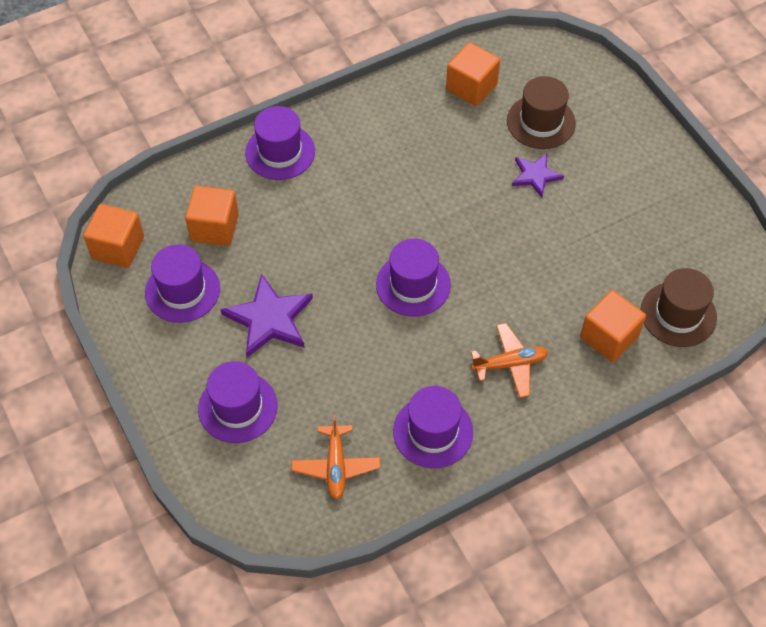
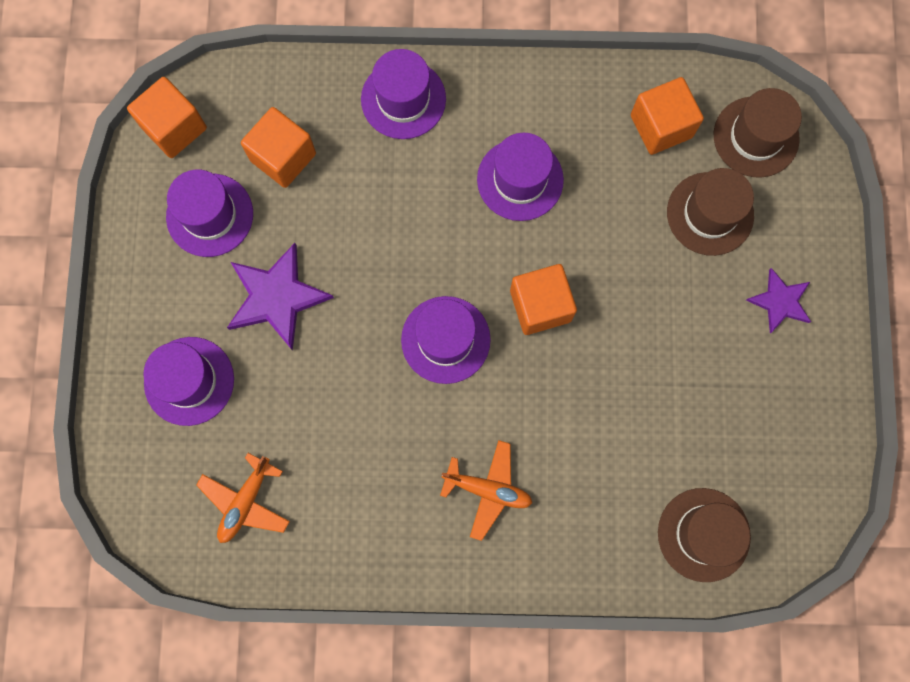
camera: 30 degrees right, 20 degrees up
(433, 431) = (362, 520): purple hat -> purple hat (520, 179)
(535, 175) = (659, 279): purple star -> purple star (780, 301)
(538, 65) = (756, 137): none -> brown hat
(609, 337) = (611, 518): orange cube -> orange cube (540, 305)

